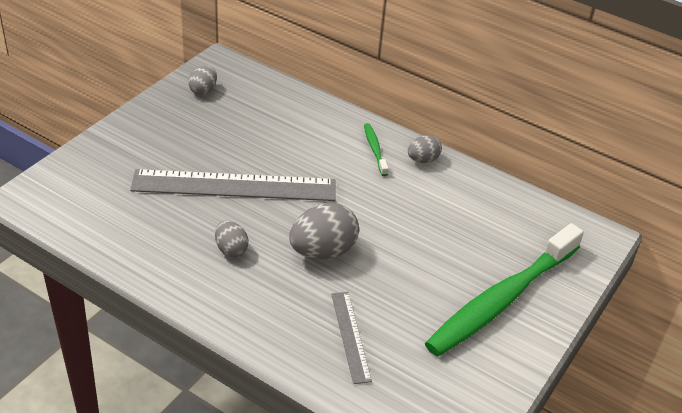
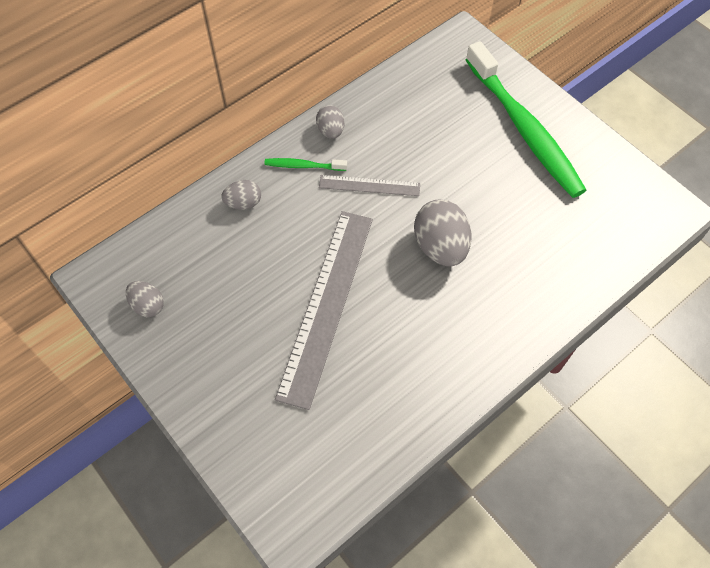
camera: 70 degrees left, 20 degrees up
(231, 249) = (422, 325): grey egg -> grey egg (243, 203)
(350, 336) = (549, 251): grey ruler -> grey ruler (369, 185)

